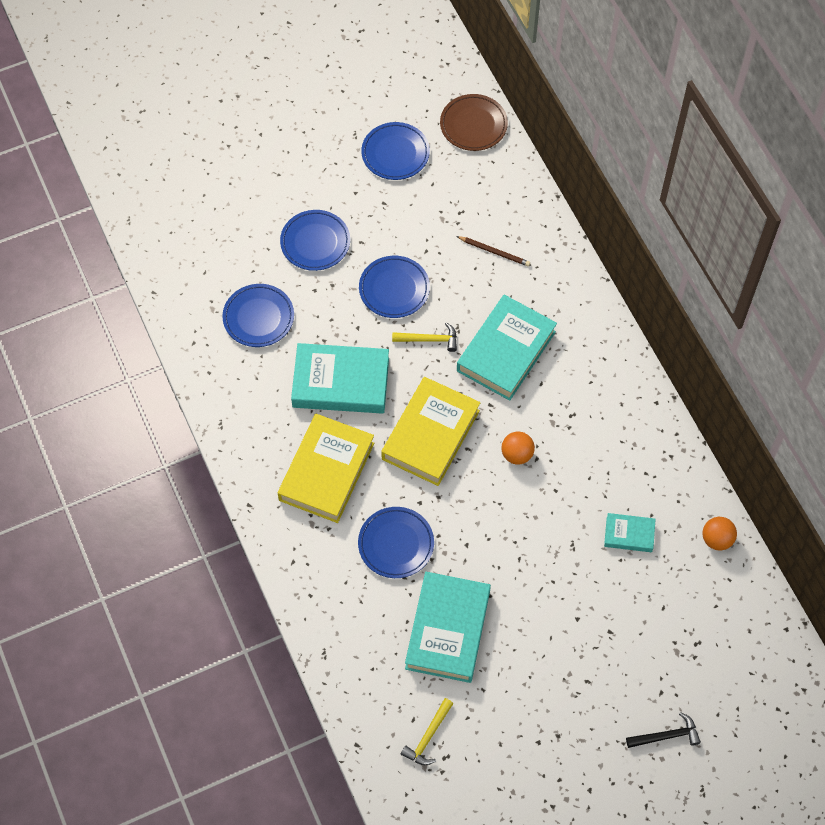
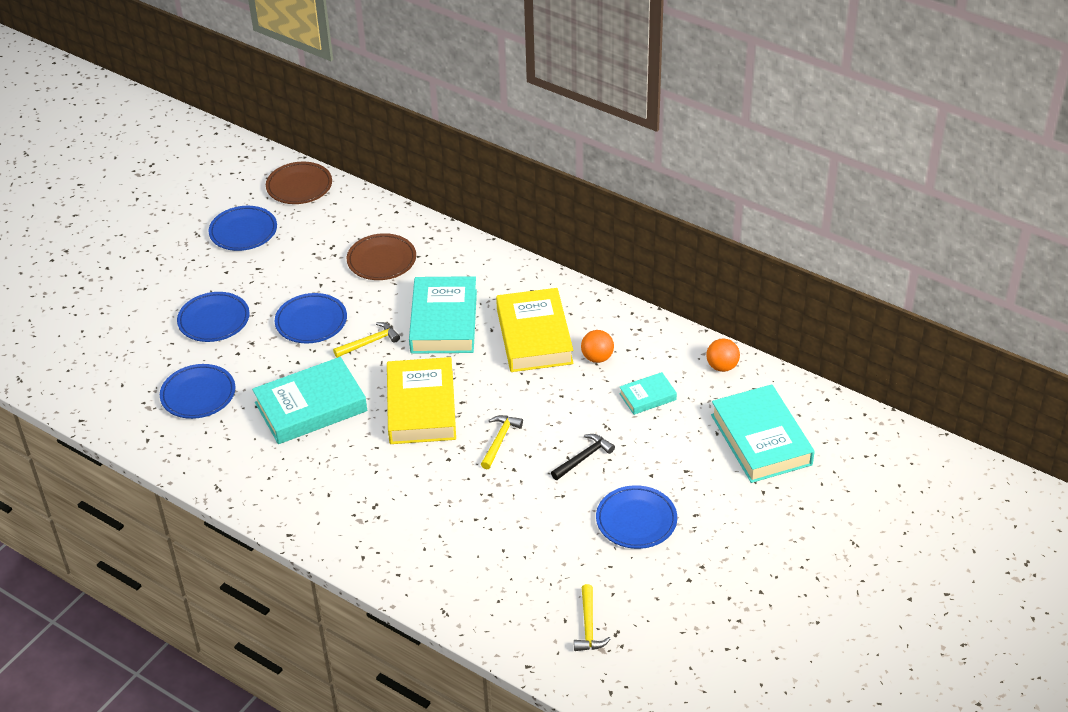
camera: 30 degrees left, 20 degrees down
(326, 471) = (345, 476): yellow book -> yellow book (534, 336)
(396, 544) = (449, 498): blue plate -> blue plate (636, 520)
(448, 630) = (544, 538): turquoise book -> turquoise book (761, 439)
(473, 508) = (499, 440): none -> yellow hammer
(494, 252) = (381, 260): brown pencil -> brown plate
(517, 454) = (508, 386): orange ball -> orange ball (597, 358)
(666, 736) = (792, 519): black hammer -> black hammer (583, 458)

